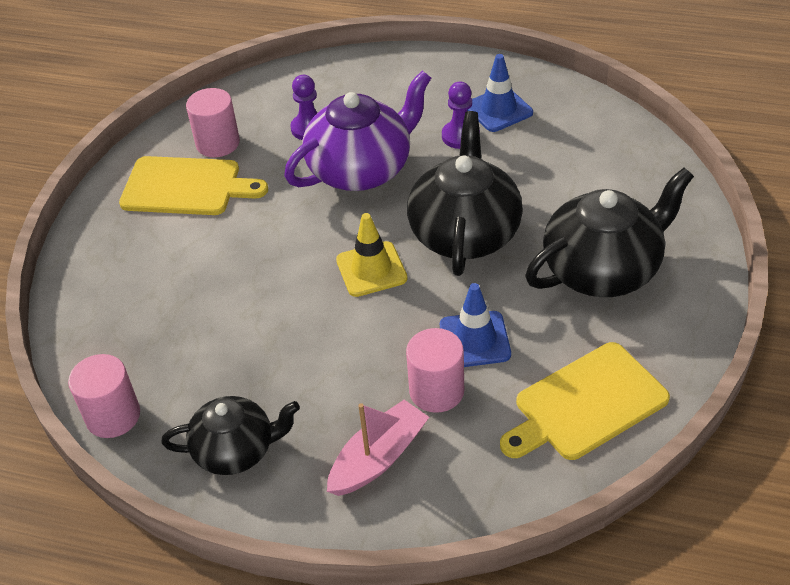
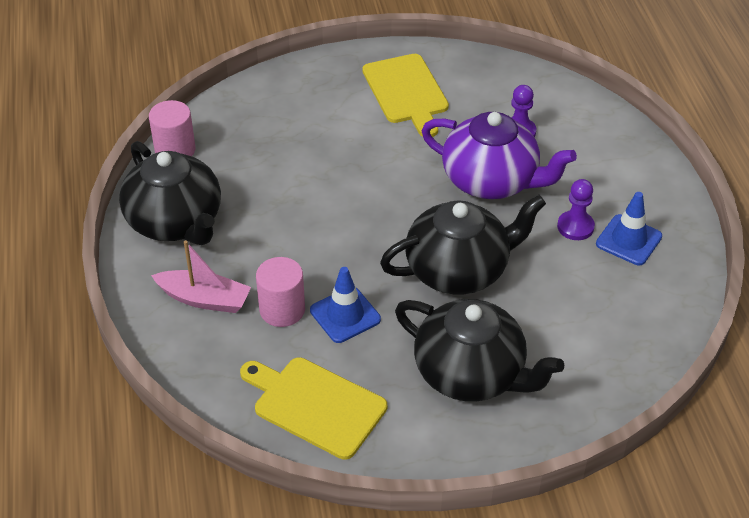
camera: 60 degrees right, 0 degrees up
(218, 143) = (465, 88): pink cylinder -> none
(236, 450) = (176, 222): black teapot -> black teapot, size x1.57
(371, 269) = (384, 228): yellow traffic cone -> none

